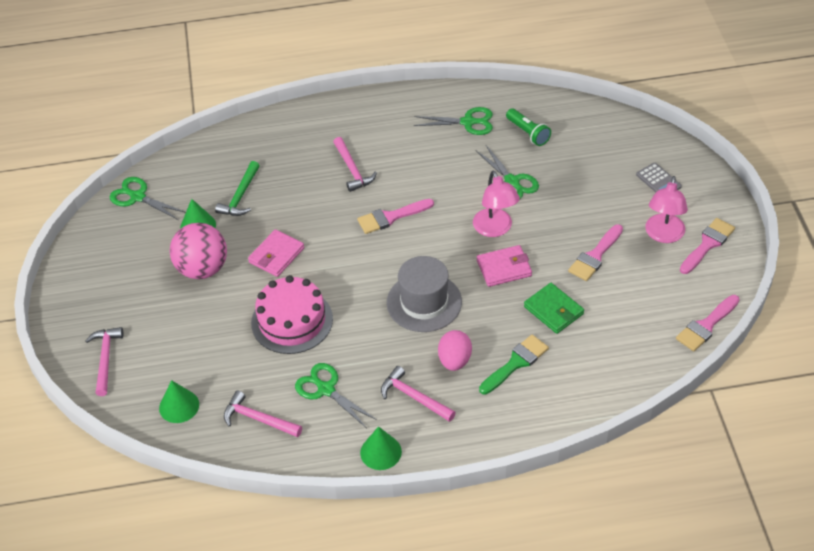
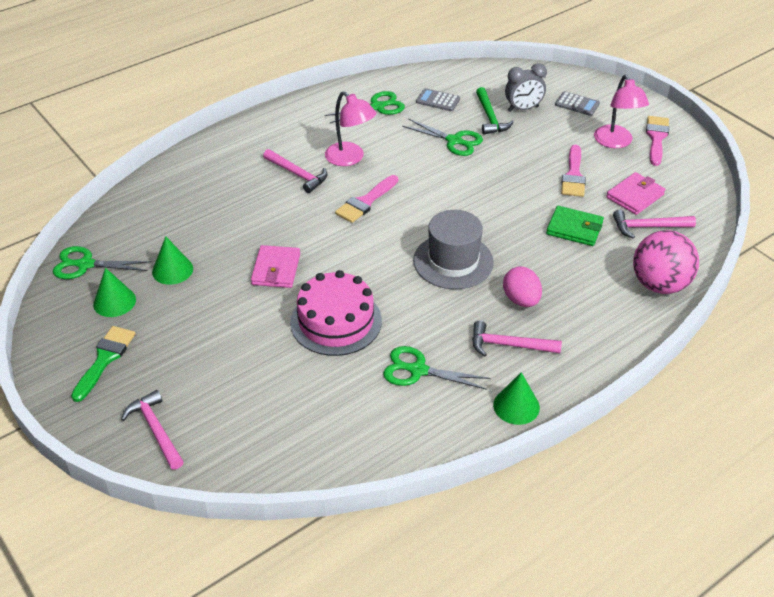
camera: 30 degrees left, 5 degrees down
(179, 406) = (273, 445): green cone -> green cone (114, 302)
(202, 269) = (206, 307): pink ball -> pink ball (659, 284)
(240, 196) = (199, 230): green hammer -> green hammer (490, 117)
(258, 419) = (369, 424): pink hammer -> pink hammer (648, 227)
(495, 229) = (470, 182): pink lamp -> pink lamp (350, 158)
(504, 268) = (503, 210): pink wallet -> pink wallet (635, 196)
(516, 363) = (577, 282): green brush -> green brush (105, 359)
(528, 133) = (438, 100): green flashlight -> grey calculator
(602, 168) = (523, 109): none -> grey clock
(706, 326) = (708, 198): pink brush -> none

